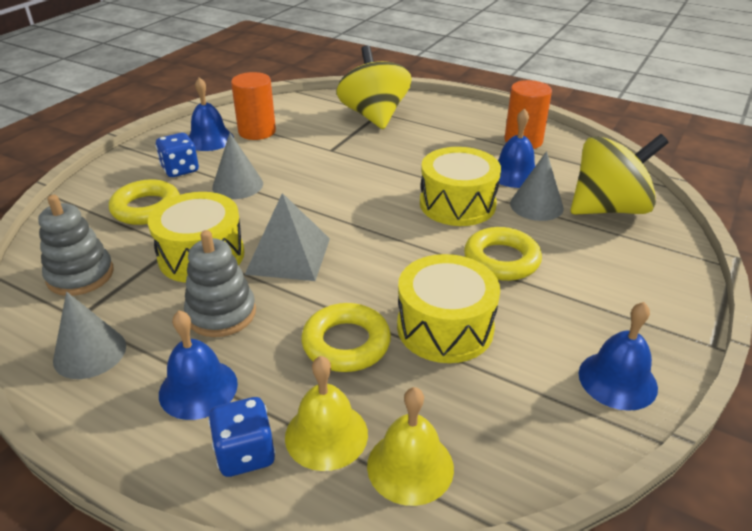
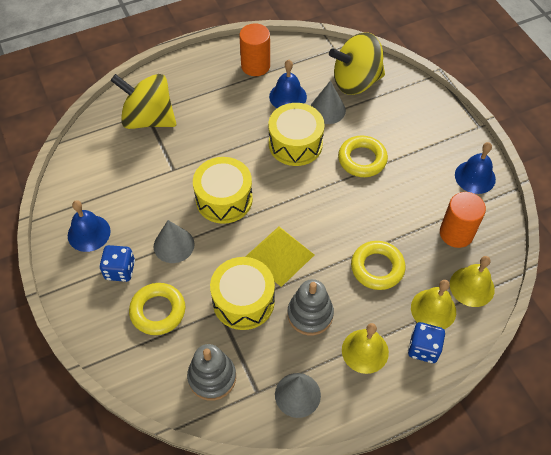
camera: 55 degrees left, 20 degrees up
(198, 388) = (365, 351): blue bell -> yellow bell
(257, 131) = (105, 198): orange cylinder -> orange cylinder (456, 233)
(288, 255) = (279, 255): grey pyramid -> yellow pyramid
(445, 327) = (396, 218): yellow drum -> yellow drum (224, 199)
(608, 208) = (356, 82): yellow spinning top -> yellow spinning top turned 120 degrees counterclockwise

